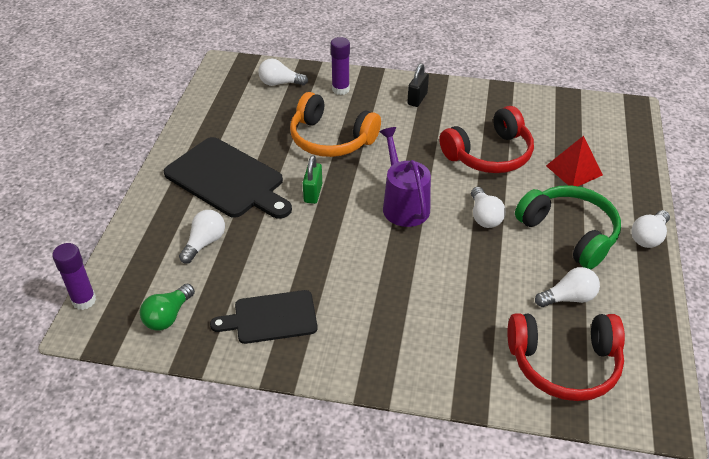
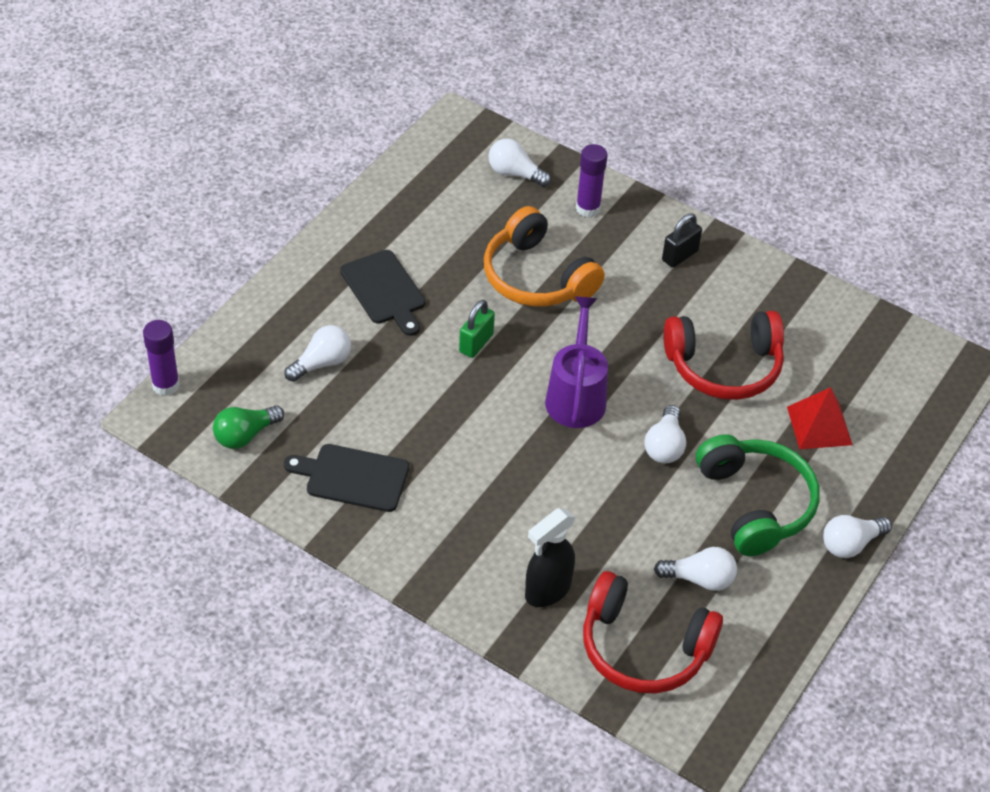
camera: 20 degrees right, 5 degrees up
(227, 180) = (384, 290): black cutting board -> black cutting board, size x0.63
(467, 348) = (547, 591): none -> black spray bottle

